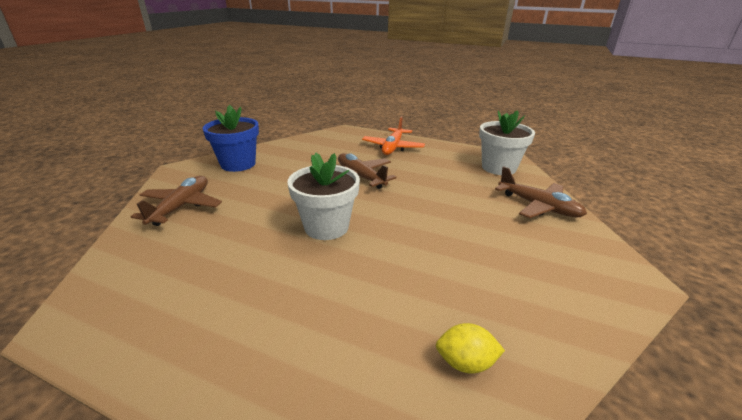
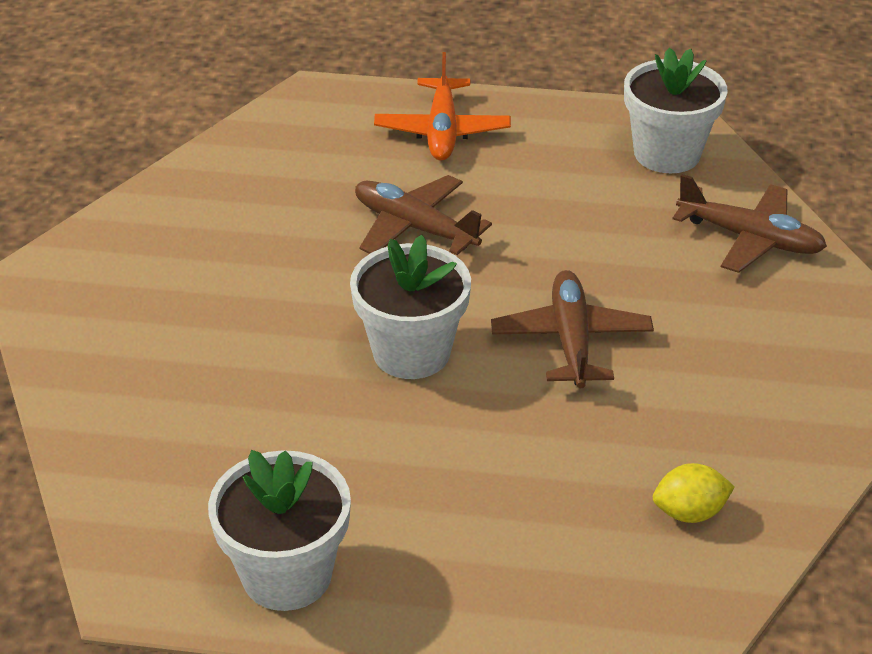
camera: 15 degrees left, 10 degrees up
(159, 340) = (287, 574): none -> white flower pot
(181, 207) = (123, 363): brown plane -> brown plane (571, 340)
(238, 164) = (147, 239): blue flower pot -> none

